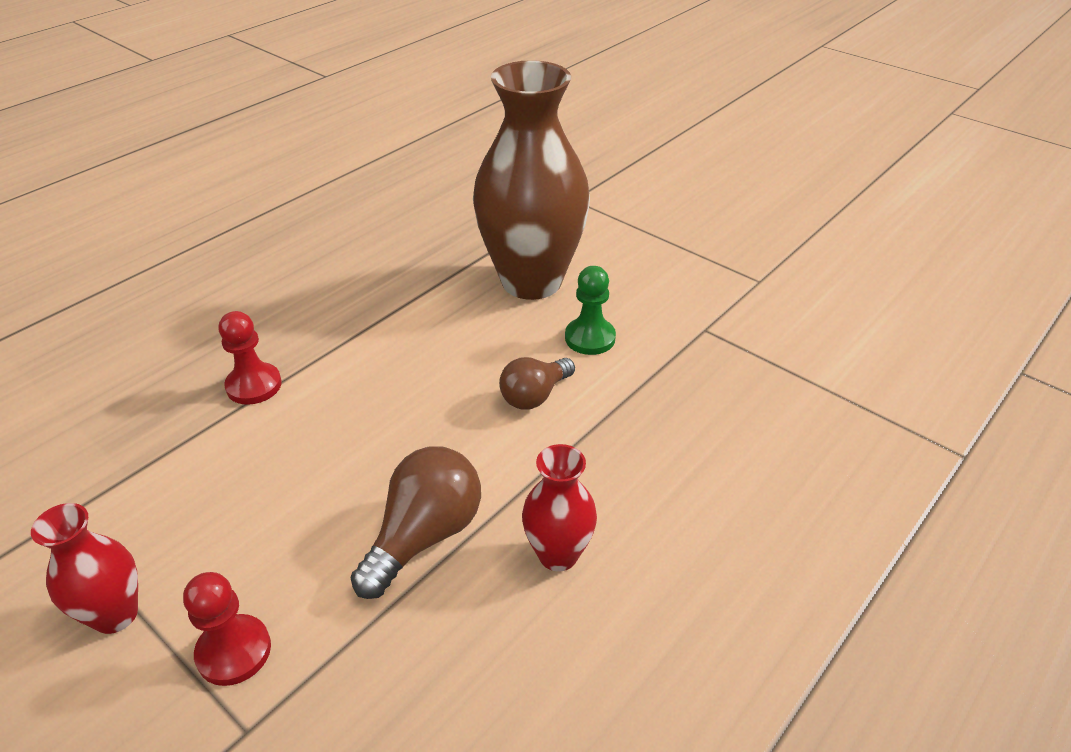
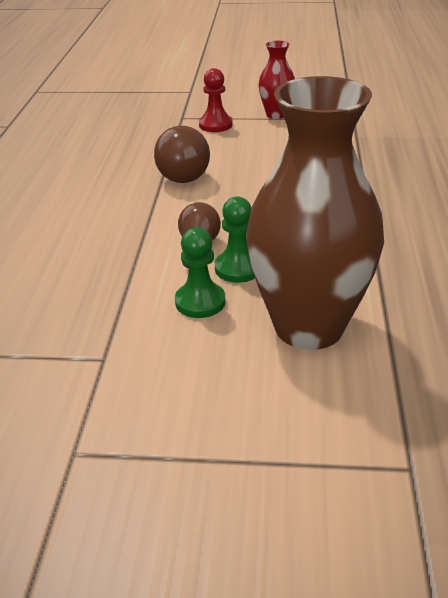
camera: 145 degrees right, 5 degrees down
(254, 385) = (374, 180): red pawn -> none
(524, 353) = (238, 268): none -> green pawn
(558, 554) = (107, 192): red vase -> none

